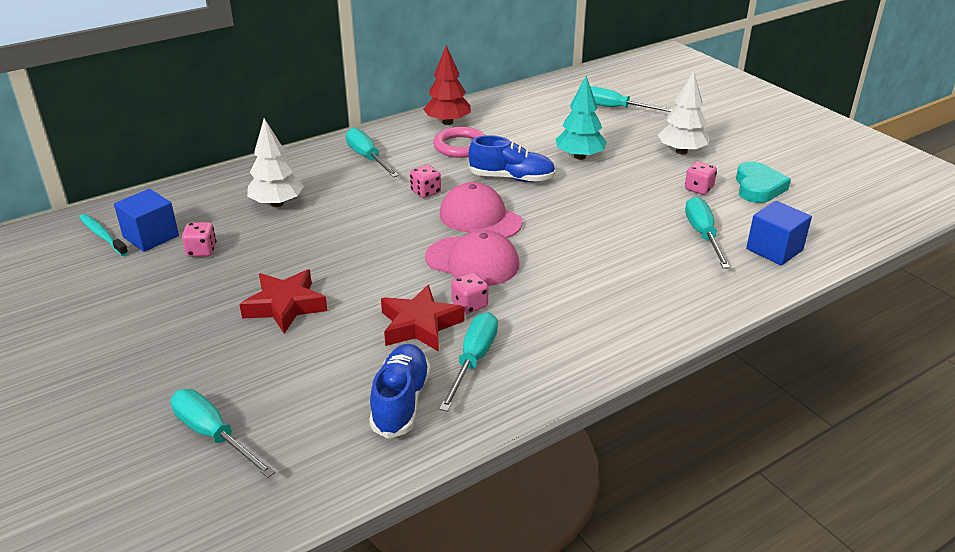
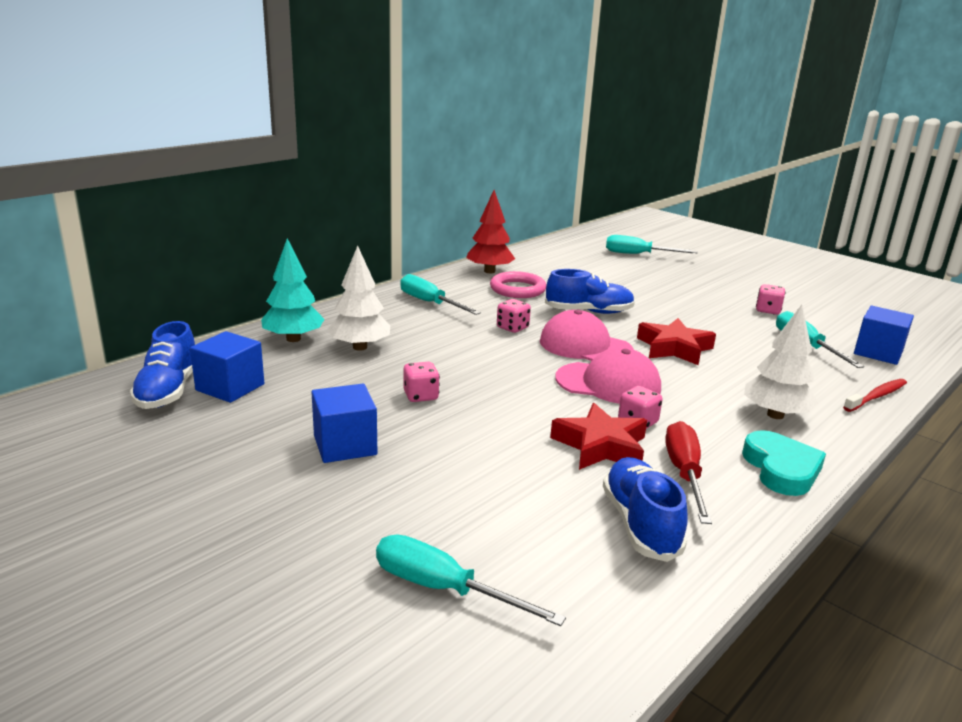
camera: 15 degrees left, 10 degrees down
(102, 235) = (168, 390): turquoise toothbrush -> blue shoe
(201, 251) = (301, 396): pink dice -> pink dice (420, 396)
(211, 302) = (345, 445): none -> blue cube
(285, 306) = (437, 441): red star -> red star (674, 348)
(473, 360) = (684, 473): turquoise screwdriver -> red screwdriver
(579, 157) = (638, 292): turquoise tree -> turquoise tree (293, 339)
(681, 151) = (726, 283): white tree -> white tree (775, 415)
(726, 300) = (876, 396): none -> red toothbrush
(758, 187) = (817, 306): turquoise heart -> turquoise heart (781, 469)

